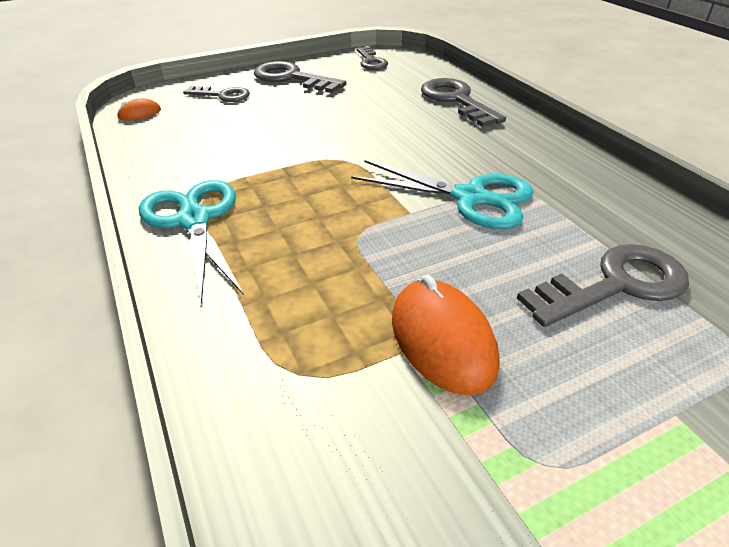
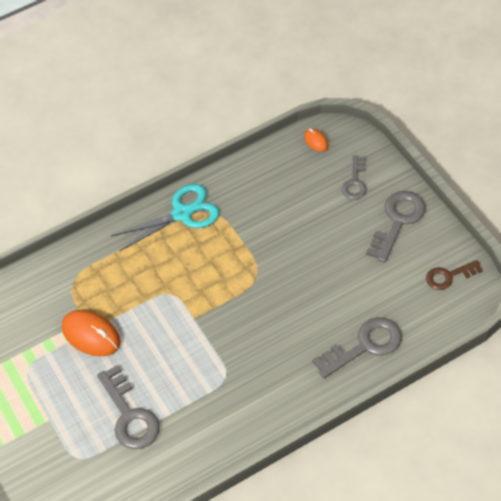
camera: 90 degrees right, 15 degrees up
(371, 61) = (449, 276): grey key -> brown key
(442, 340) = (91, 335): orange mouse -> orange mouse turned 60 degrees clockwise
(470, 198) = (212, 350): turquoise scissors -> none

